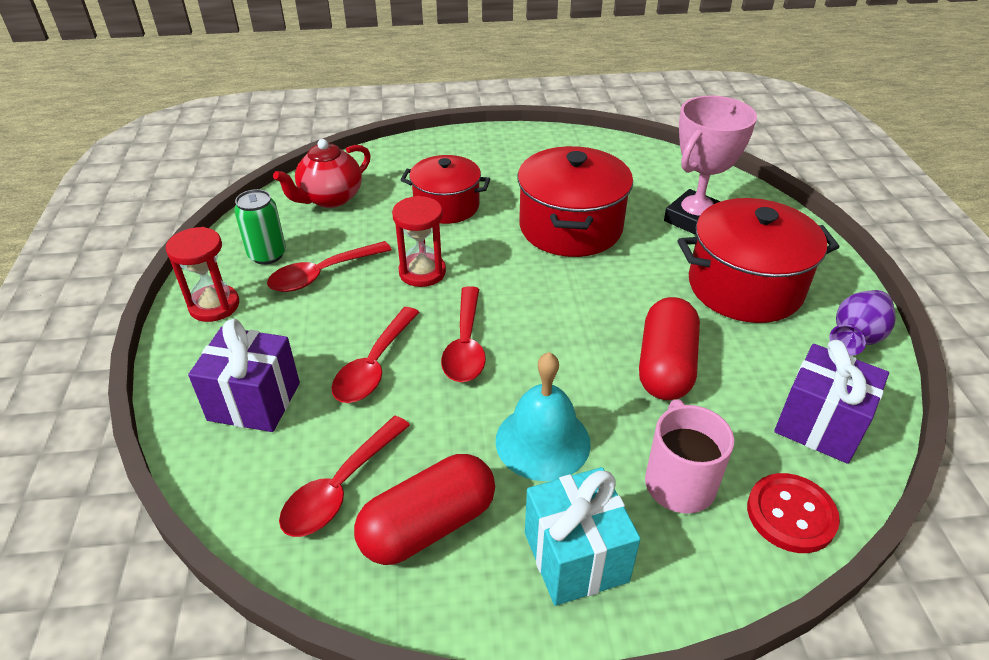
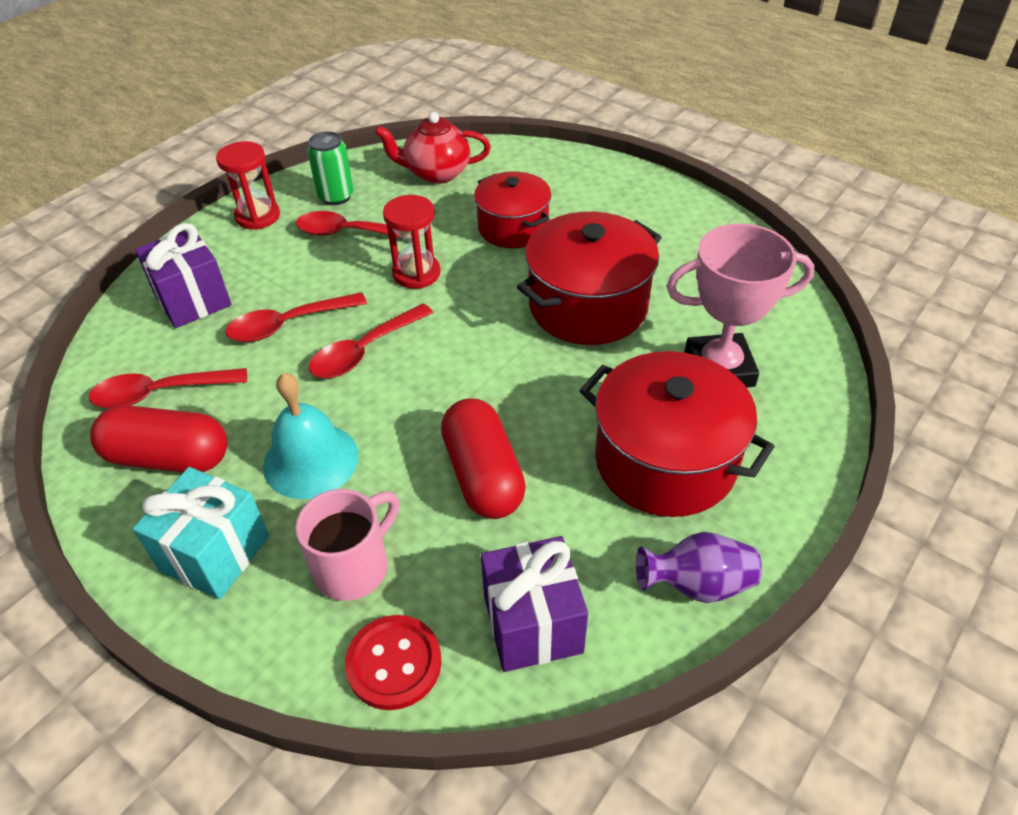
camera: 45 degrees right, 5 degrees up
(665, 366) = (483, 475): red capsule -> red capsule turned 75 degrees counterclockwise

